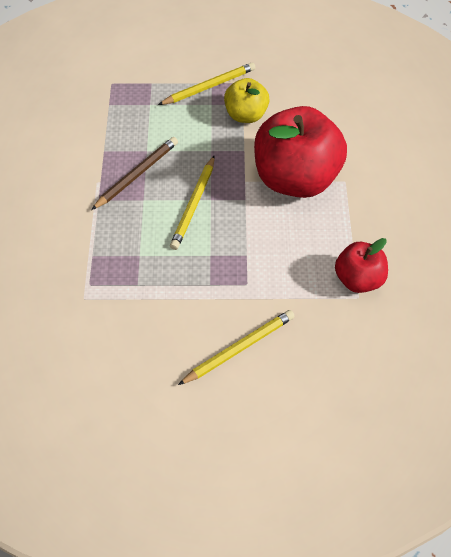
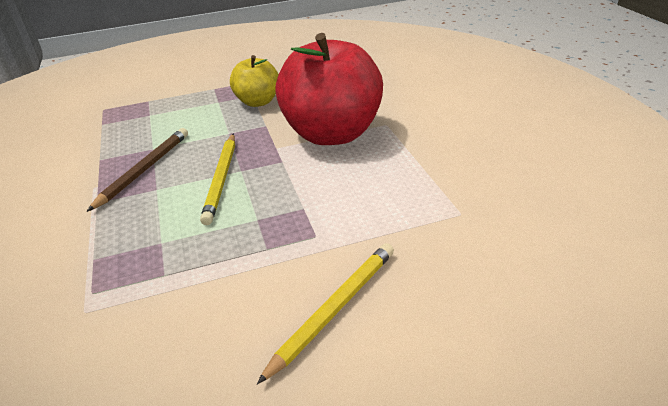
camera: 15 degrees left, 20 degrees down
(209, 86) = (212, 91): yellow pencil -> none
(358, 279) = (450, 197): red apple -> none

